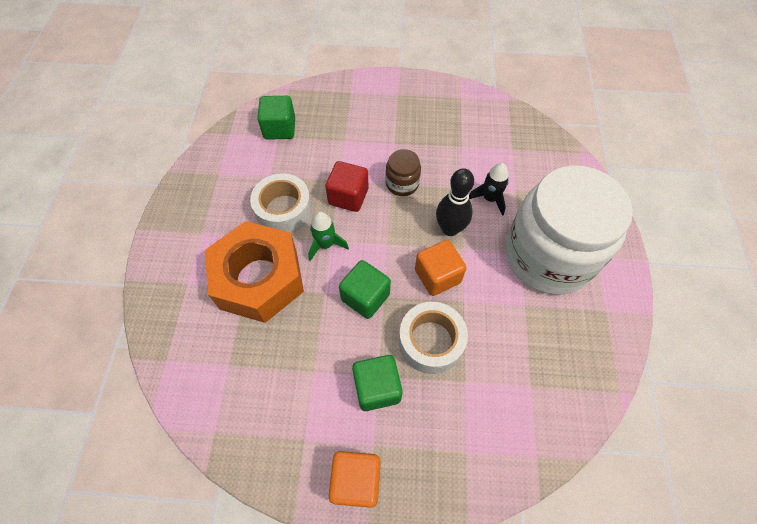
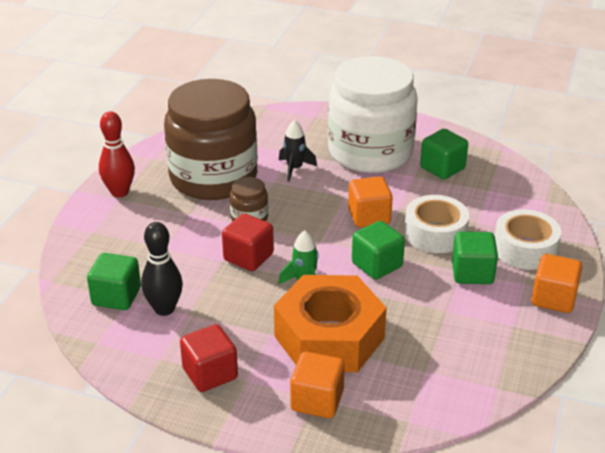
camera: 75 degrees left, 25 degrees down
(183, 286) = (317, 400): none -> orange cube
(205, 208) = (210, 373): none -> red cube
(284, 210) = (244, 308): white tape -> white tape (525, 249)
(405, 92) = (119, 192): none -> red bowling pin
(450, 144) = (213, 177): none -> brown jar
(450, 229) = (319, 199): black bowling pin -> black bowling pin (164, 309)
(551, 331) = (442, 168): none -> green cube

